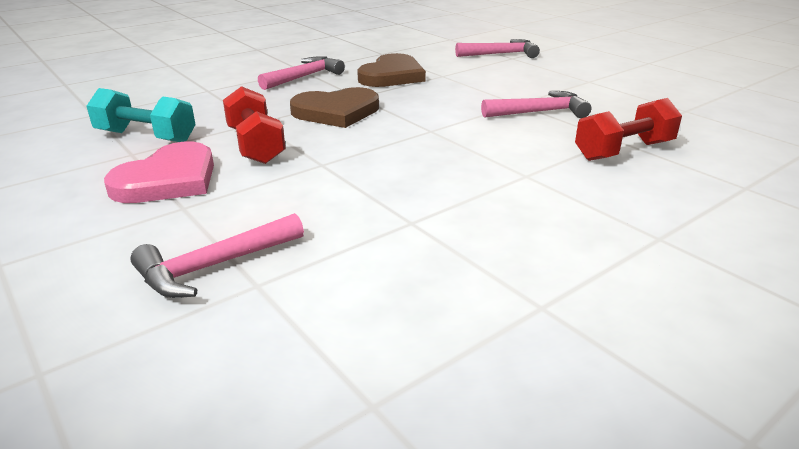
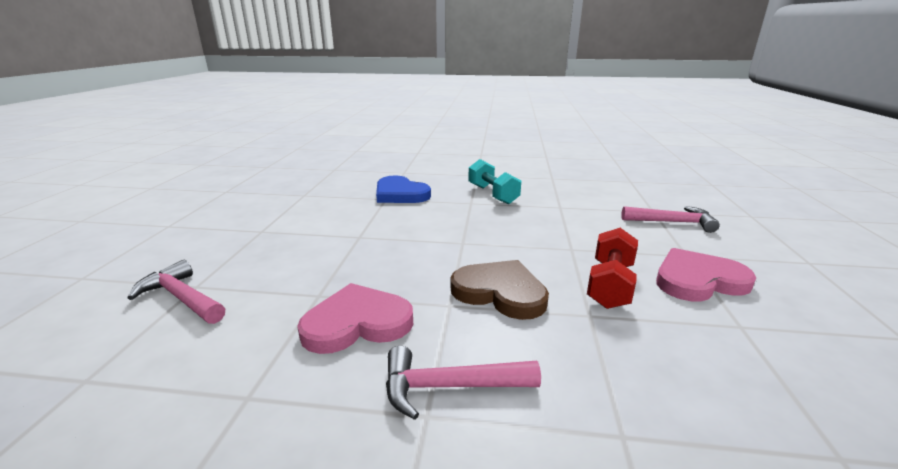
camera: 135 degrees left, 5 degrees down
(146, 136) = (728, 348): turquoise dumbbell -> turquoise dumbbell (492, 194)
(392, 76) = (357, 323): brown heart -> pink heart
(540, 112) = (368, 225): pink hammer -> none
(623, 151) = (400, 194): red dumbbell -> blue heart

